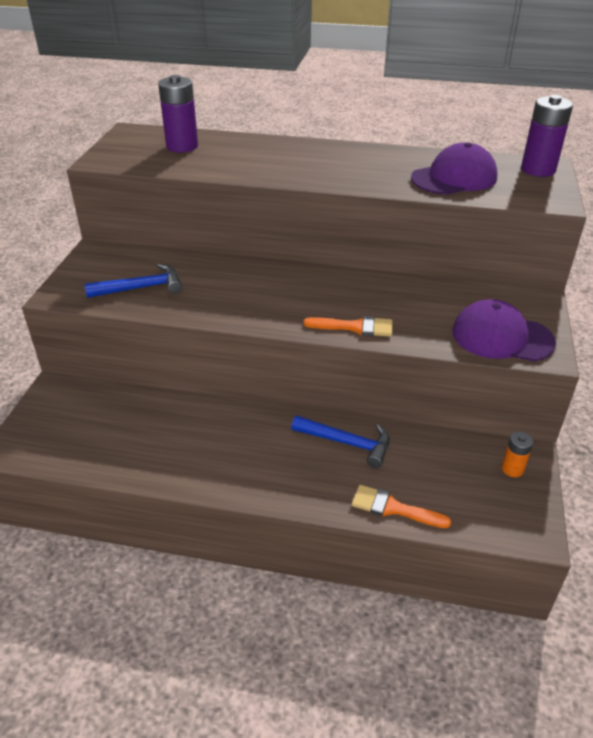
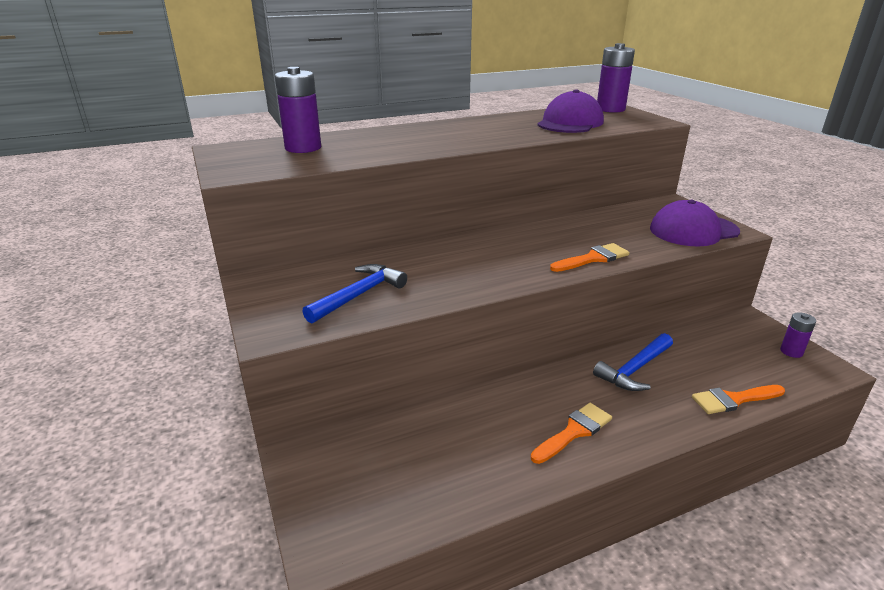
camera: 35 degrees left, 10 degrees down
(233, 463) = (574, 431): none -> orange brush
(347, 443) = (635, 369): blue hammer -> blue hammer turned 150 degrees clockwise
(512, 469) = (756, 333): orange battery -> none
(519, 501) = (791, 352): none -> purple battery

